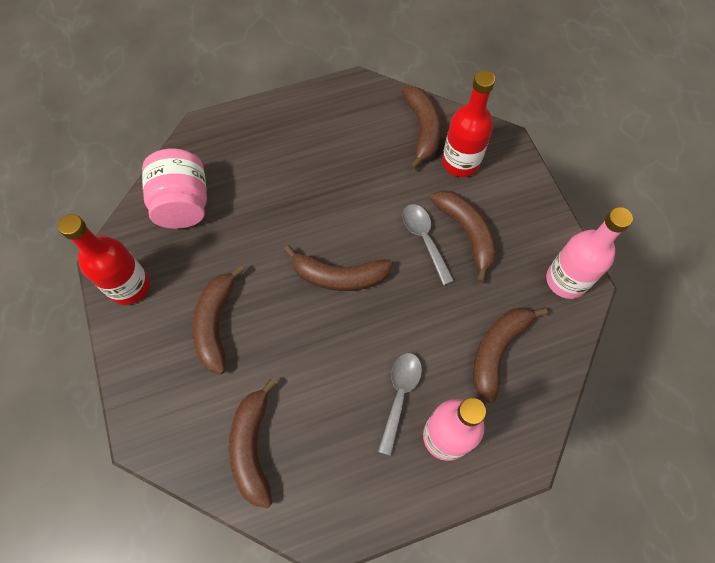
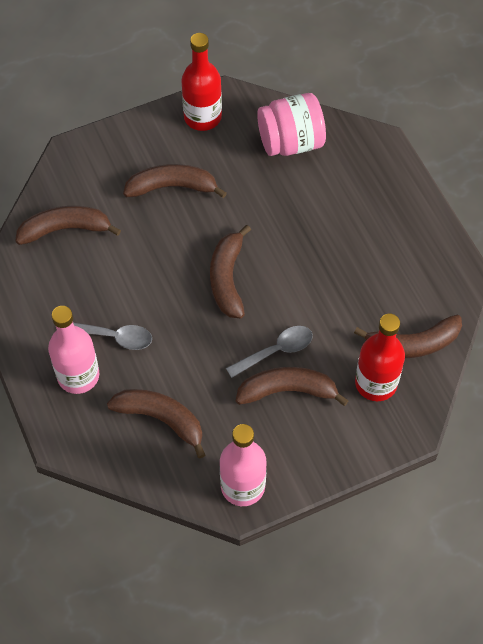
camera: 85 degrees right, 5 degrees down
(467, 233) = (287, 390): brown banana -> brown banana turned 150 degrees counterclockwise

